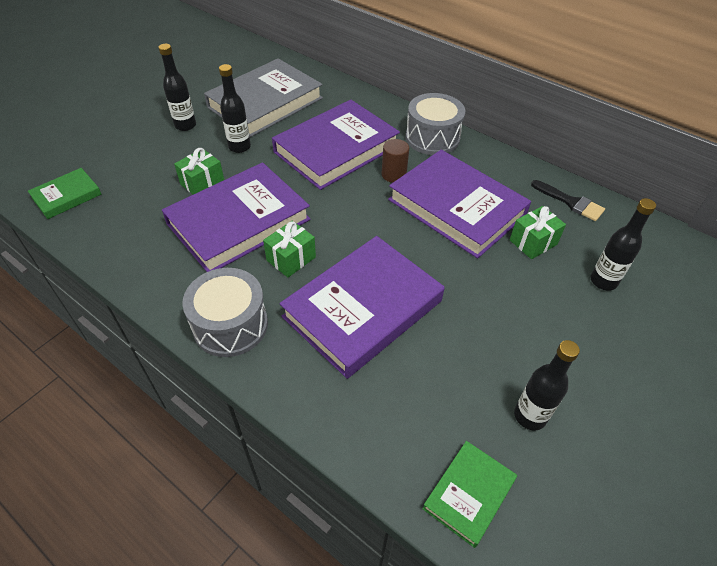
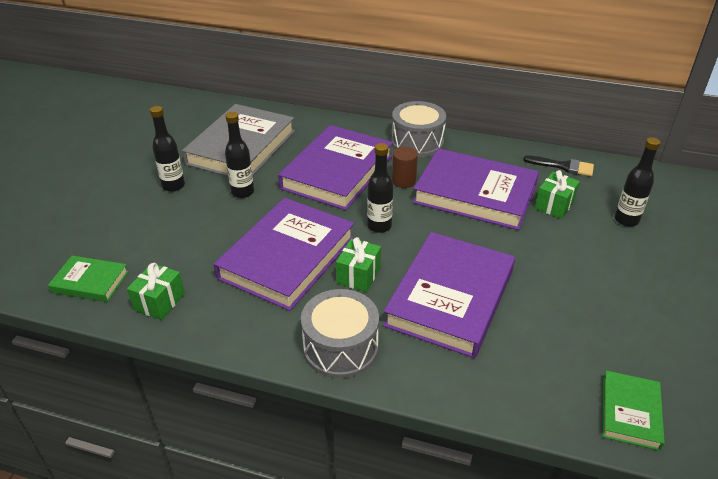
camera: 20 degrees left, 10 degrees down
(67, 196) = (90, 282): green book -> green book turned 75 degrees clockwise
(202, 183) = (227, 233): green gift -> green gift (159, 302)
(530, 416) = (637, 338): black bottle -> black bottle (379, 226)

